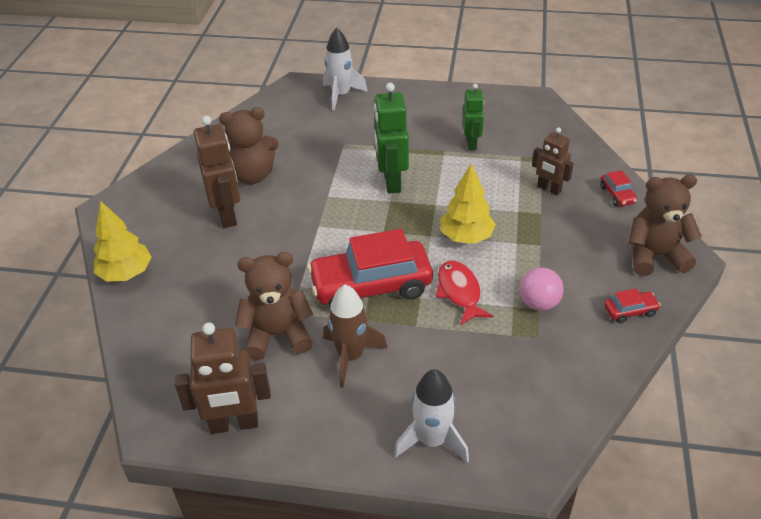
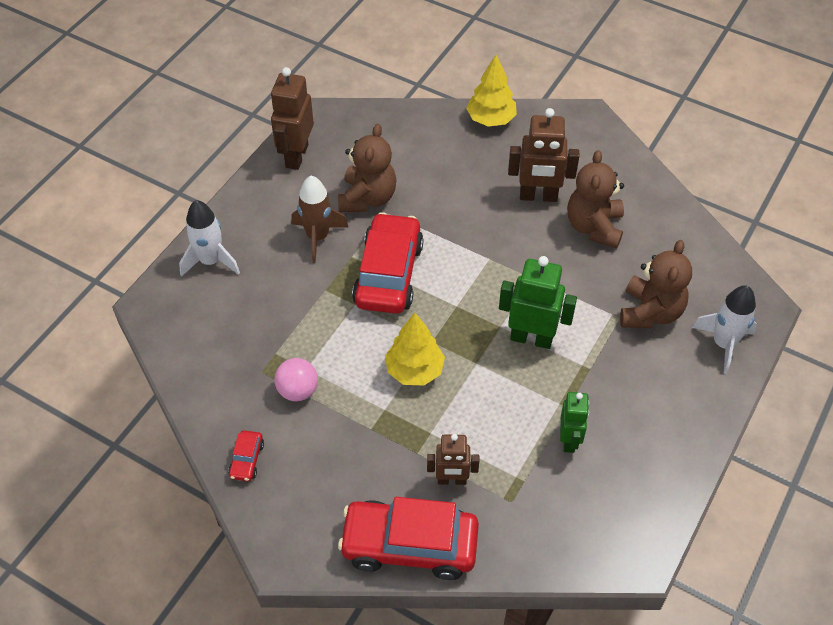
camera: 110 degrees right, 10 degrees up
(459, 292) = (345, 335): red fish -> none
(471, 143) = (569, 440): green robot -> green robot turned 105 degrees counterclockwise
(549, 189) = (451, 480): brown robot -> brown robot turned 150 degrees counterclockwise
(617, 195) = (409, 546): red car -> red car, size x2.38
(654, 256) = (301, 526): brown teddy bear -> brown teddy bear (650, 312)

